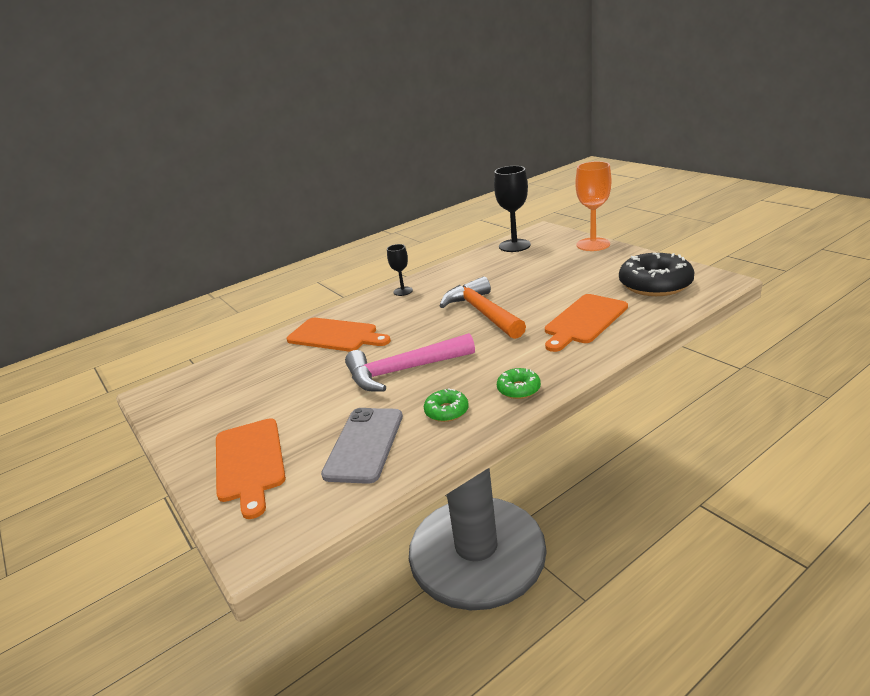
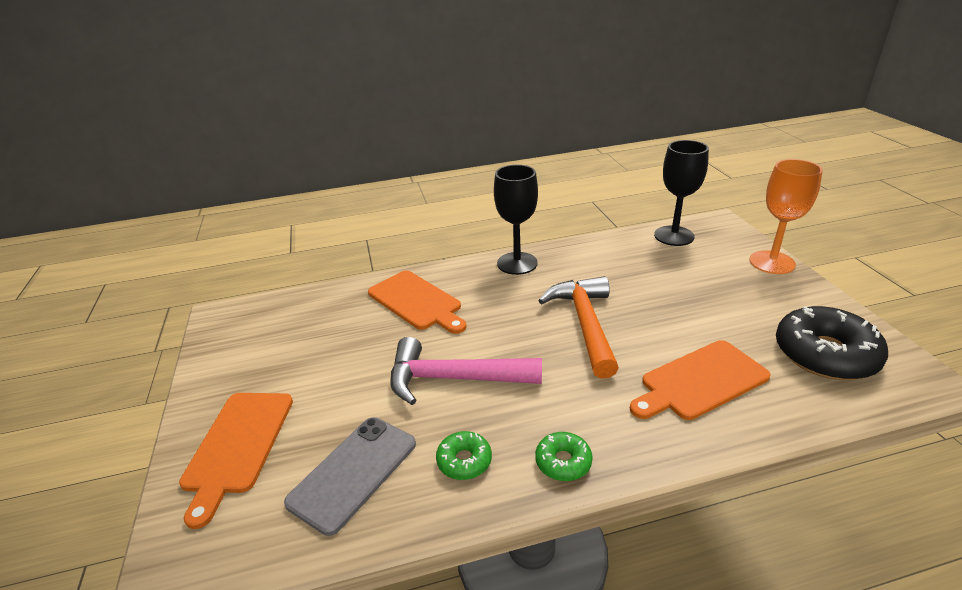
camera: 20 degrees right, 5 degrees up
(403, 291) = (517, 263): black goblet -> black goblet, size x1.79

